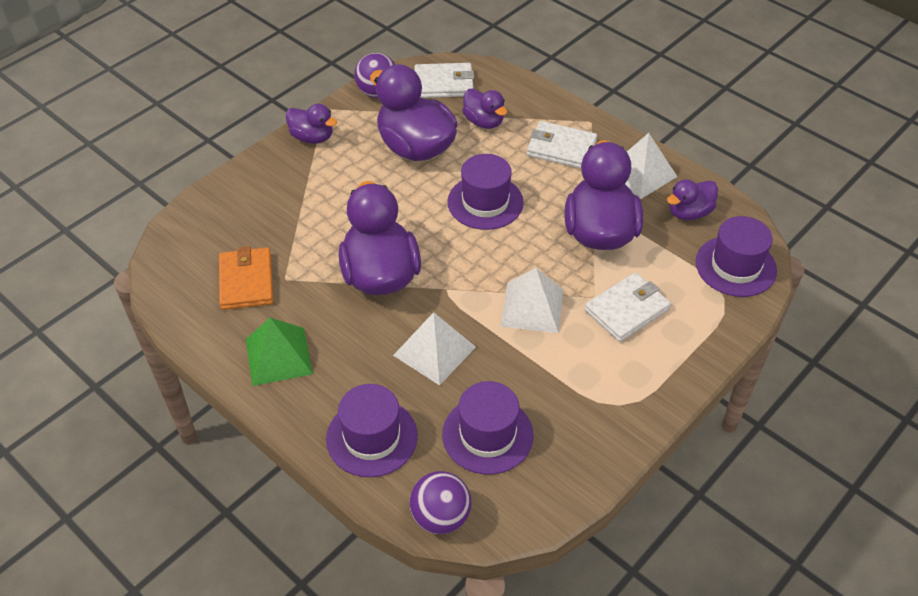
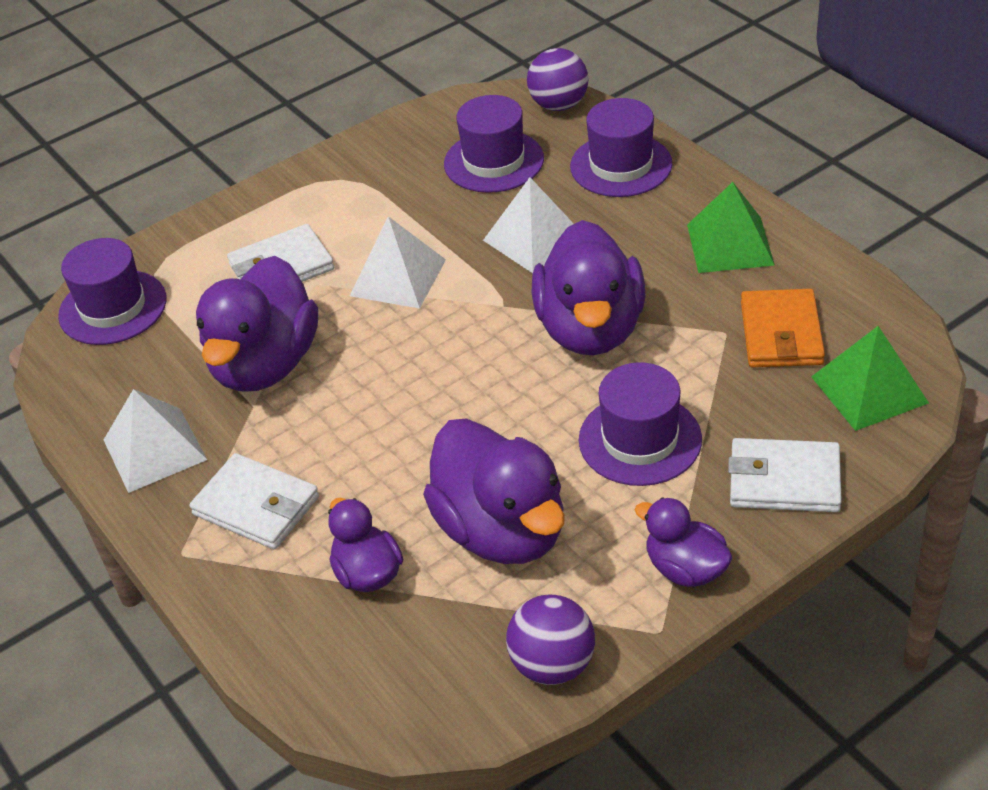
camera: 165 degrees left, 5 degrees down
(193, 245) = (869, 389): none -> green pyramid
(443, 84) = (417, 673): white wallet -> white wallet (784, 480)
(485, 202) = (413, 422): purple hat -> purple hat (640, 440)
(689, 213) = (124, 382): purple duck -> none

